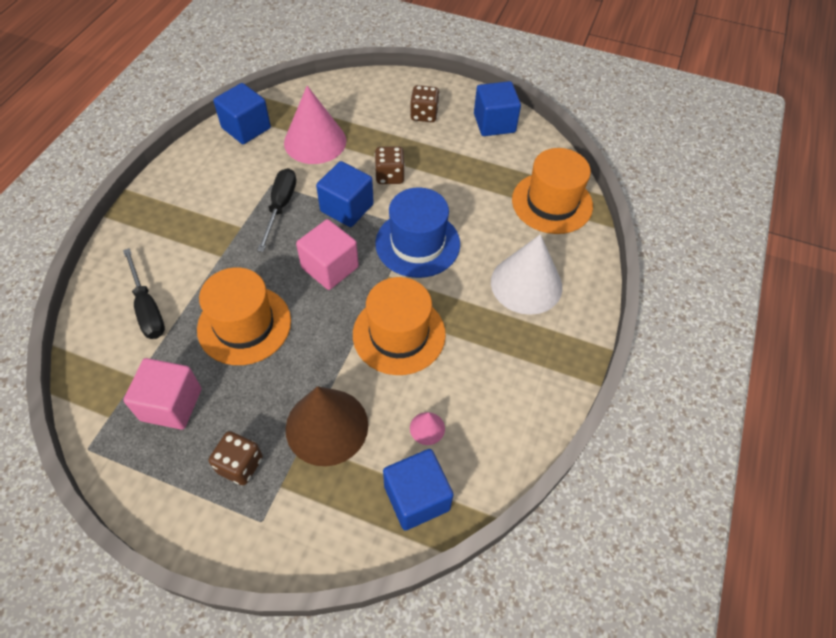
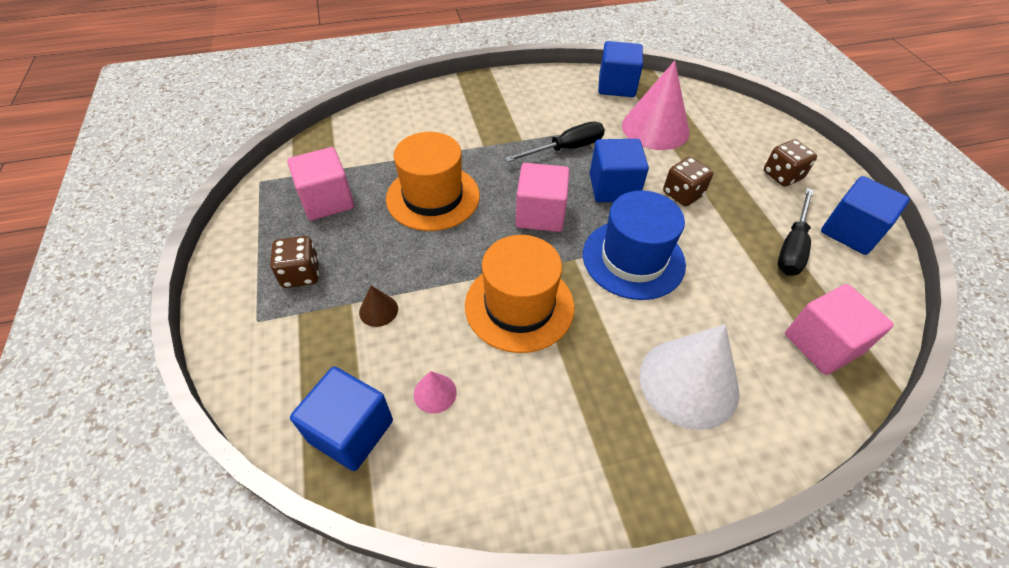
camera: 55 degrees right, 5 degrees down
(147, 308) = (400, 138): black screwdriver -> black screwdriver (792, 246)
(327, 426) = (378, 310): brown cone -> brown cone, size x0.43
(552, 203) = (822, 344): orange hat -> pink cube

